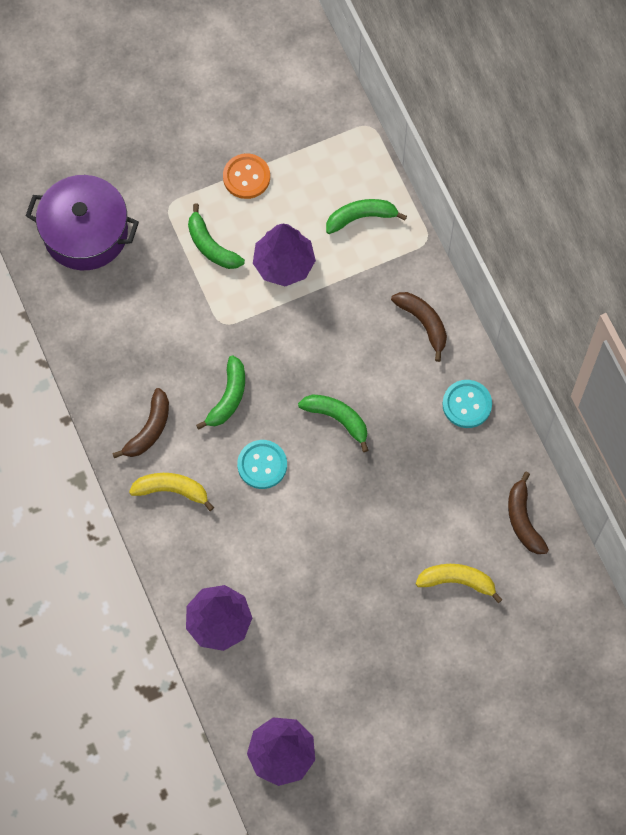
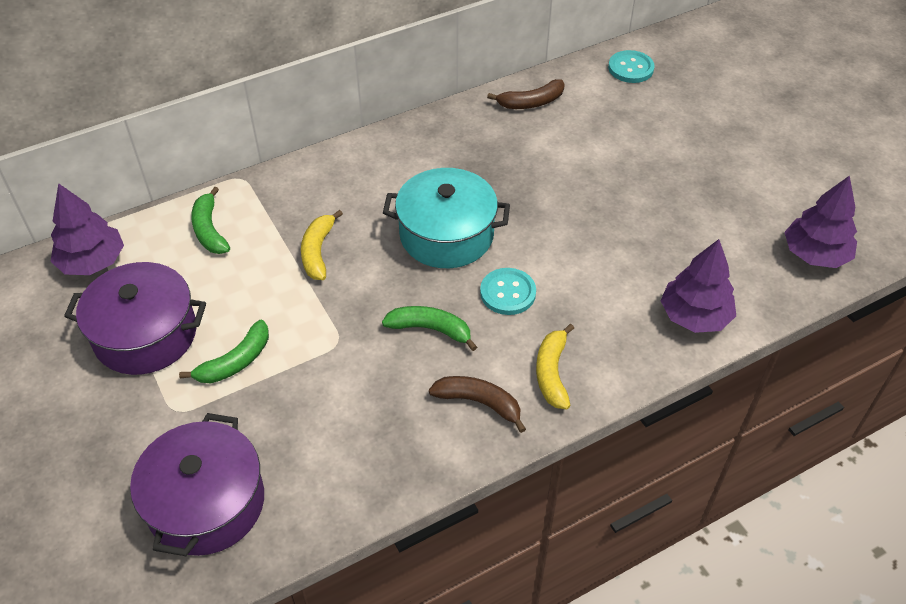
camera: 95 degrees left, 20 degrees down
(246, 177) = (145, 334): orange button -> purple pot
(284, 264) = (262, 291): purple tree -> purple tree (92, 262)
(337, 419) = (446, 235): green banana -> turquoise pot
(423, 323) = (335, 176): brown banana -> none
(457, 581) = (600, 141): yellow banana -> yellow banana (318, 252)
(467, 404) = (421, 142): turquoise button -> turquoise button (630, 68)

